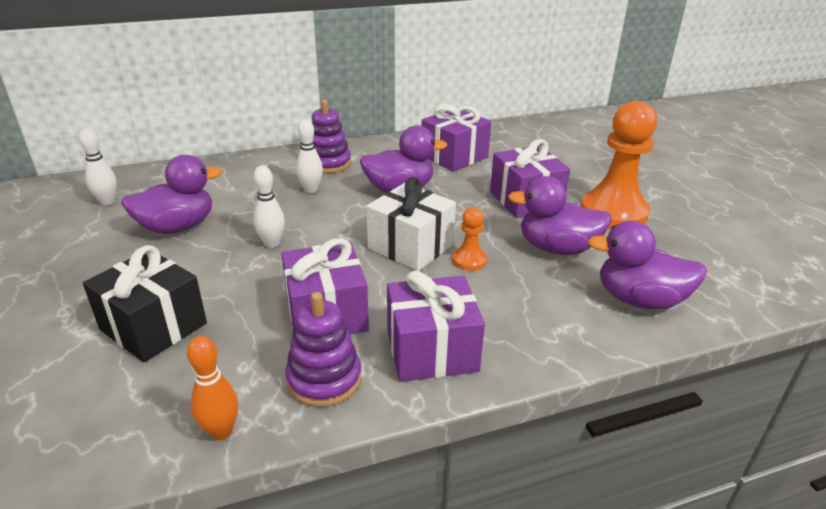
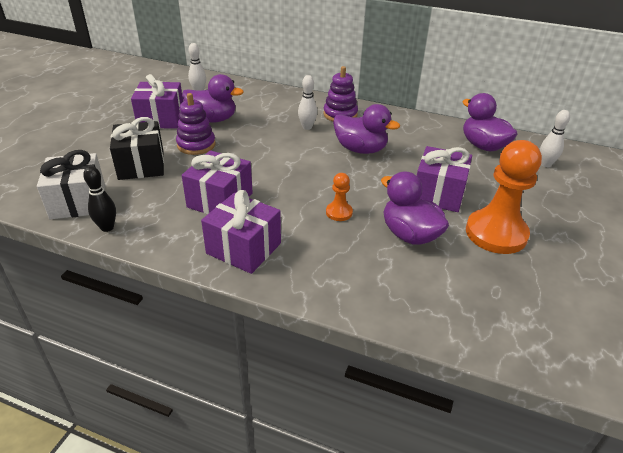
camera: 40 degrees right, 5 degrees up
(221, 431) = (107, 227): orange bowling pin -> black bowling pin
(272, 243) = (244, 149): white bowling pin -> white bowling pin (545, 164)
(324, 379) = (175, 231): purple stacking toy -> purple stacking toy (196, 145)
(410, 246) = (316, 187): white gift -> white gift (78, 201)
(454, 156) = (432, 142): purple gift -> purple gift (161, 119)
(639, 300) = (415, 296): purple duck -> purple duck (483, 146)

